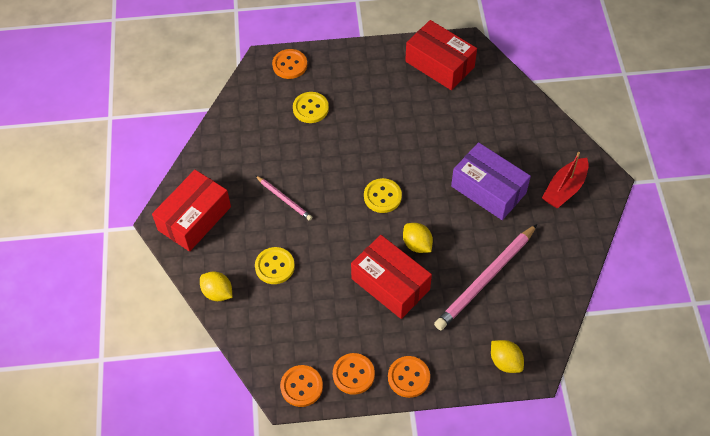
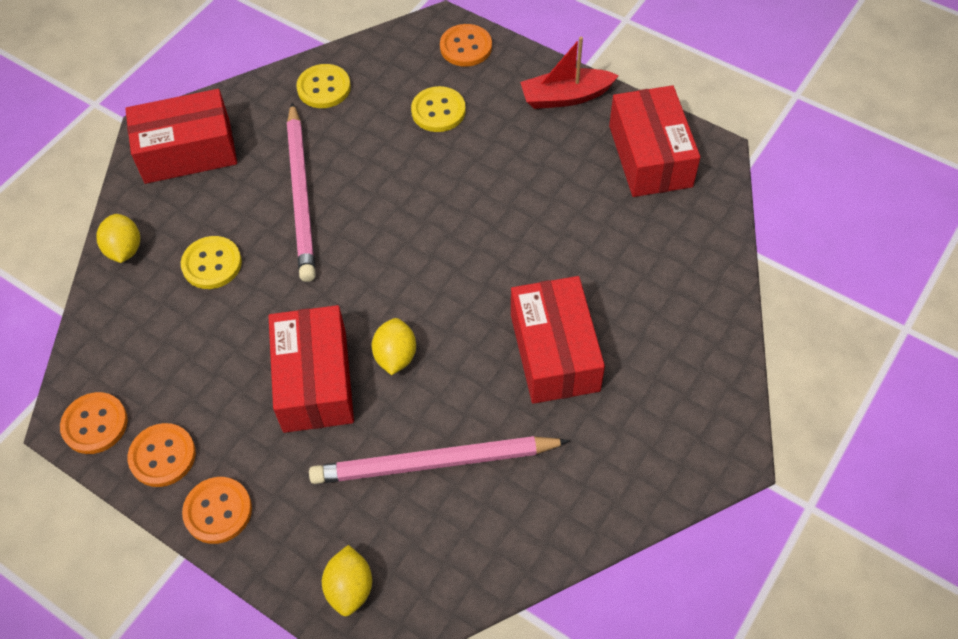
camera: 40 degrees right, 0 degrees up
(284, 199) = (302, 194): pink pencil -> pink pencil, size x1.93
(382, 196) = (414, 269): yellow button -> yellow button (324, 88)
(488, 189) = (554, 352): purple box -> red box
(564, 189) = (659, 423): red boat -> red boat (565, 97)

